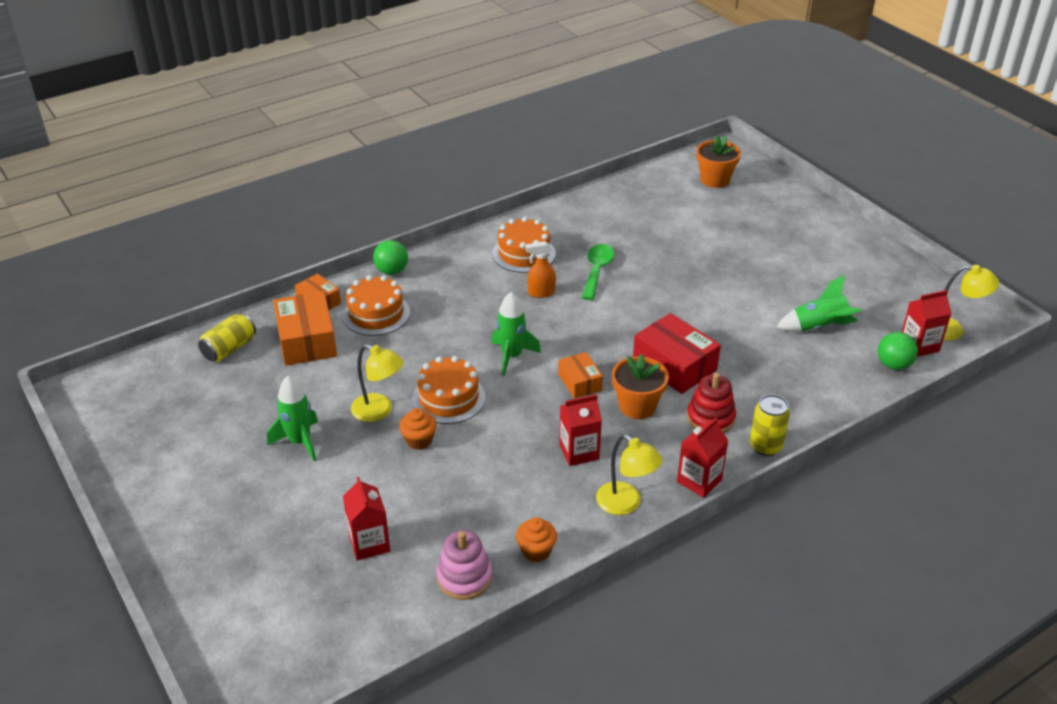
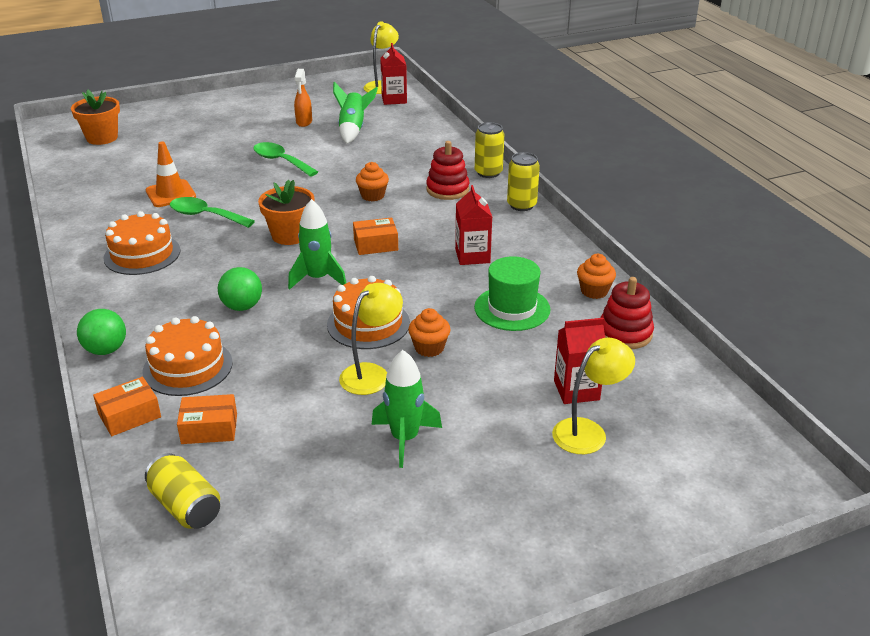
camera: 80 degrees left, 5 degrees down
(307, 340) = (209, 429): orange box -> orange box, size x0.58
(464, 578) = (625, 333): pink stacking toy -> red stacking toy
(491, 489) = (512, 308): none -> green hat
(541, 293) = (221, 251): orange spray bottle -> orange spray bottle (304, 122)
(625, 504) = (543, 241): yellow lamp -> yellow lamp (588, 431)
(628, 243) = (170, 194): none -> orange traffic cone
(637, 406) = (420, 220): orange flower pot -> orange flower pot (290, 235)
(674, 365) = (372, 196): red box -> orange cupcake
(699, 481) = (521, 205): red carton -> yellow can
(720, 292) = (281, 161): none -> green spoon
(893, 365) = (412, 111): green ball -> green ball (242, 306)

